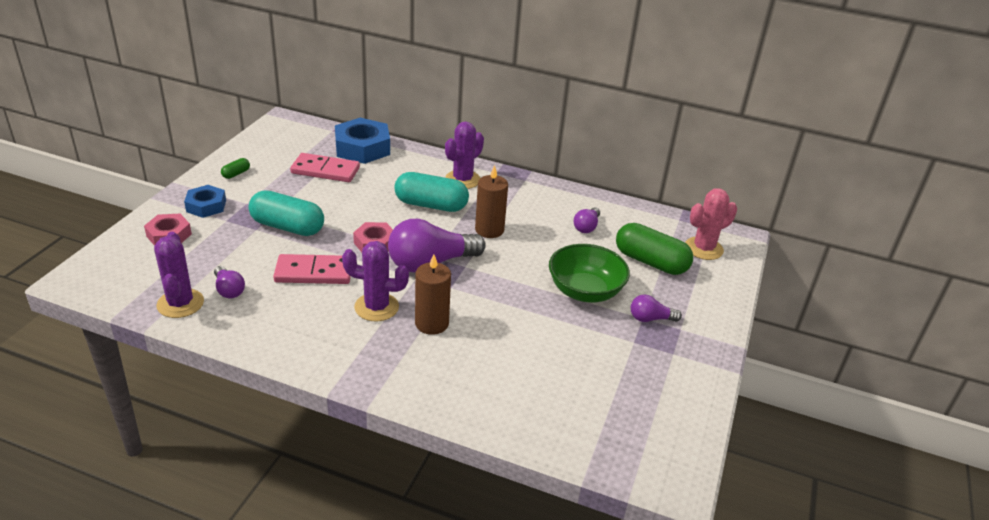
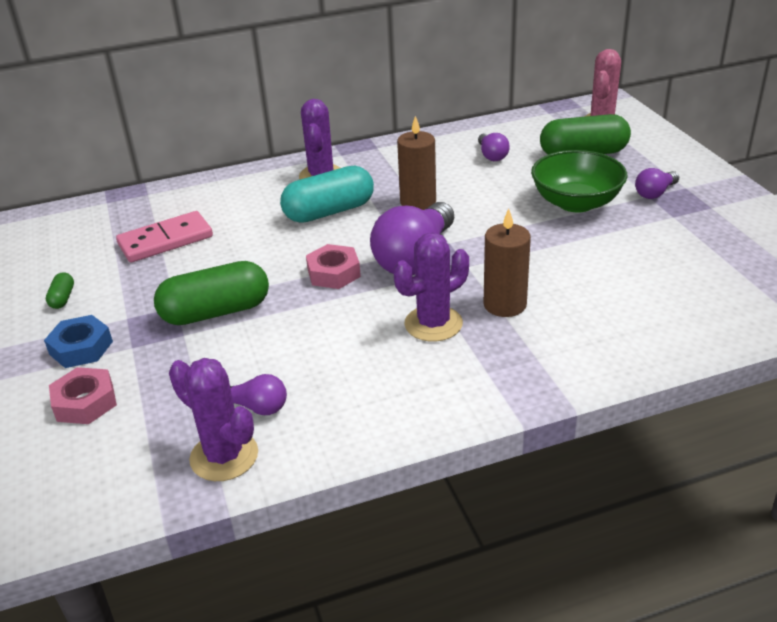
camera: 35 degrees left, 0 degrees up
(287, 227) = (216, 312): turquoise capsule -> green capsule
(314, 272) = (319, 334): pink domino -> none
(362, 148) = (170, 201): blue nut -> none

